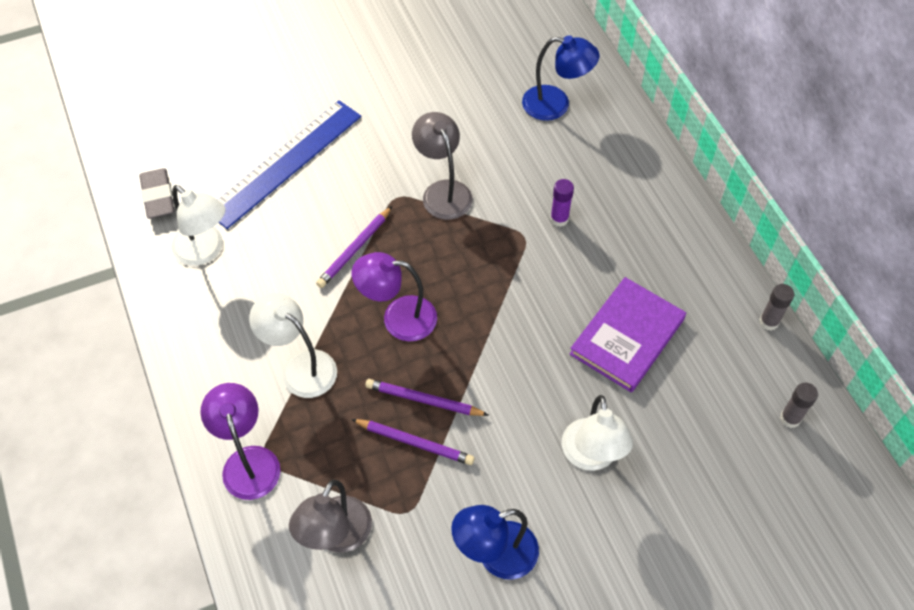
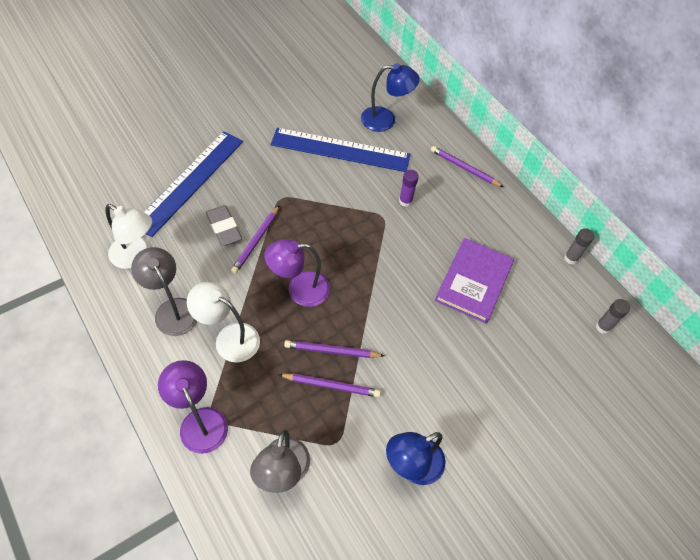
camera: 15 degrees left, 0 degrees up
(158, 196) = (91, 218): grey eraser -> grey eraser (224, 228)
(443, 191) = (315, 190): grey lamp -> grey lamp (172, 309)
(486, 140) = (340, 149): none -> blue ruler
(591, 456) = (468, 376): white lamp -> none
(649, 183) = (464, 168): none -> purple pencil

